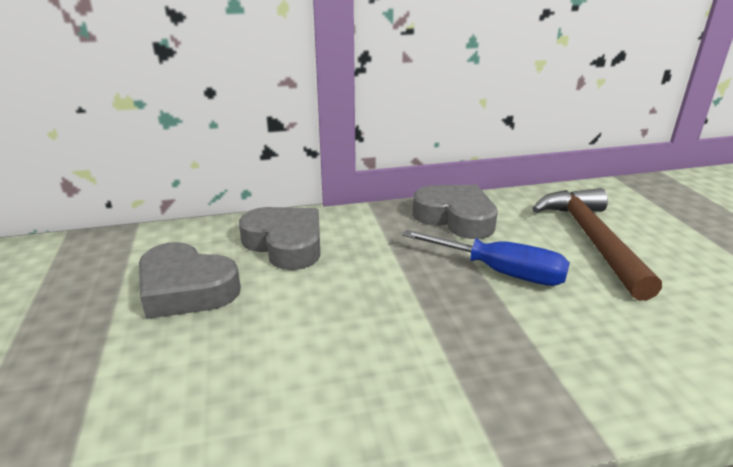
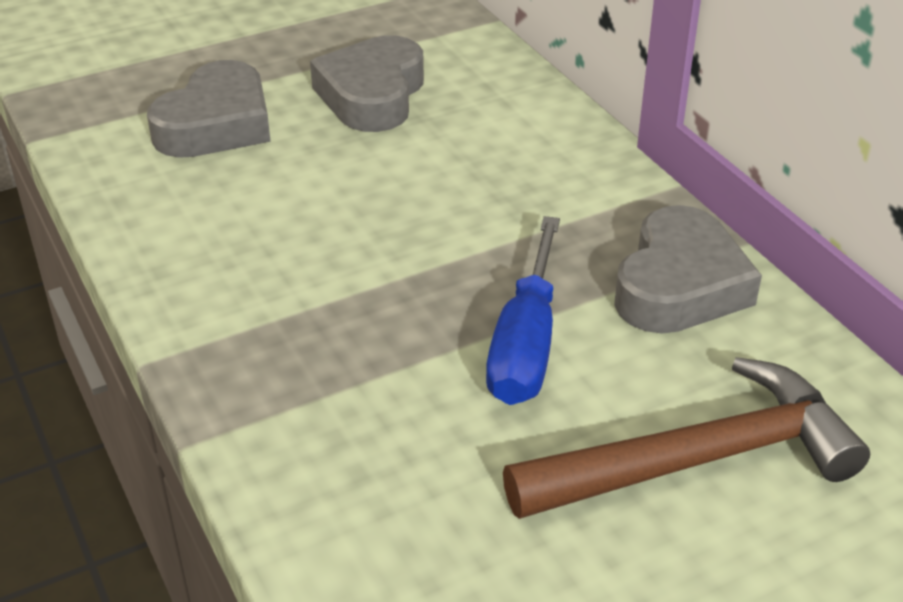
camera: 75 degrees right, 10 degrees up
(285, 244) = (504, 137): grey heart -> grey heart (216, 124)

